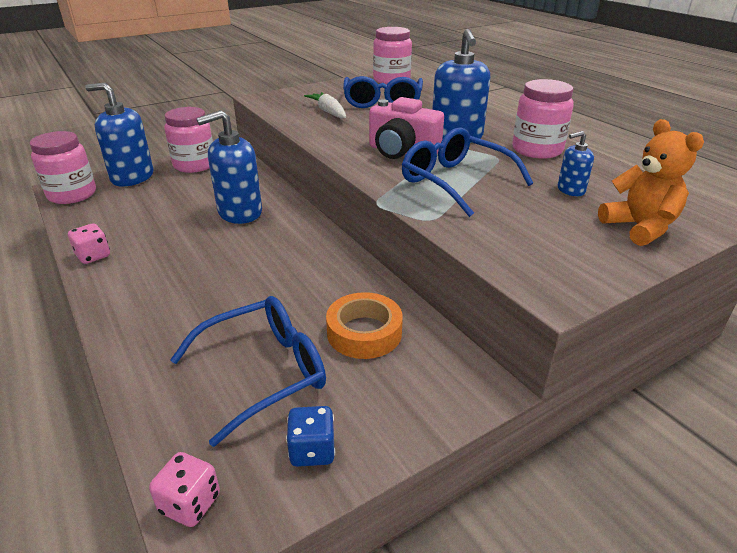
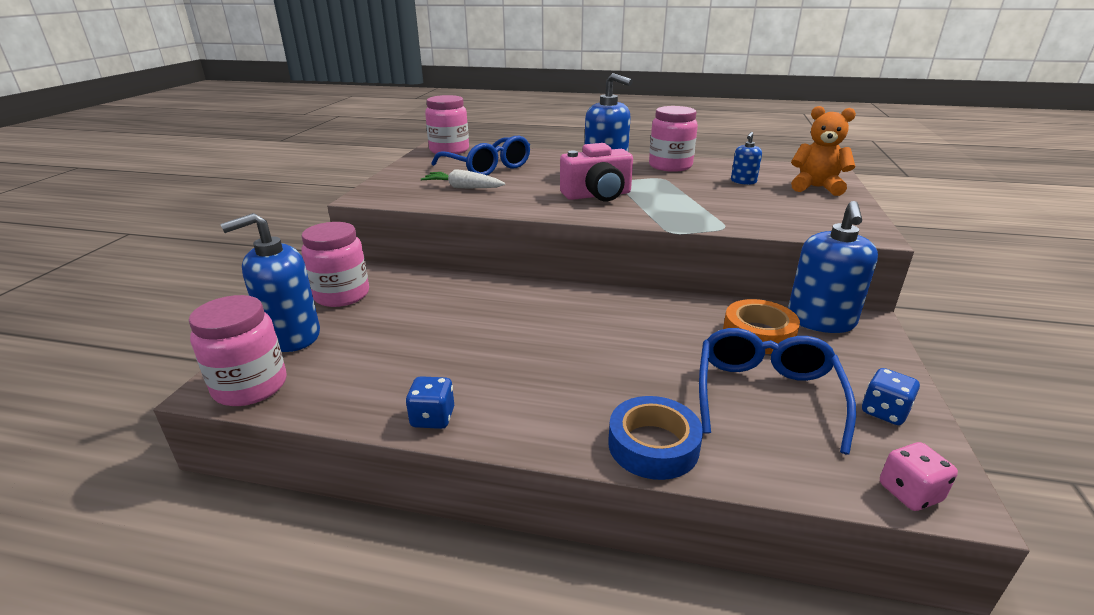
camera: 45 degrees left, 5 degrees down
(93, 256) = (433, 418): pink dice -> blue dice
(138, 346) = (653, 445): none -> blue tape
(240, 212) = (488, 310): blue soap dispenser -> blue soap dispenser (820, 321)
(455, 182) = (678, 200): blue glasses -> none

